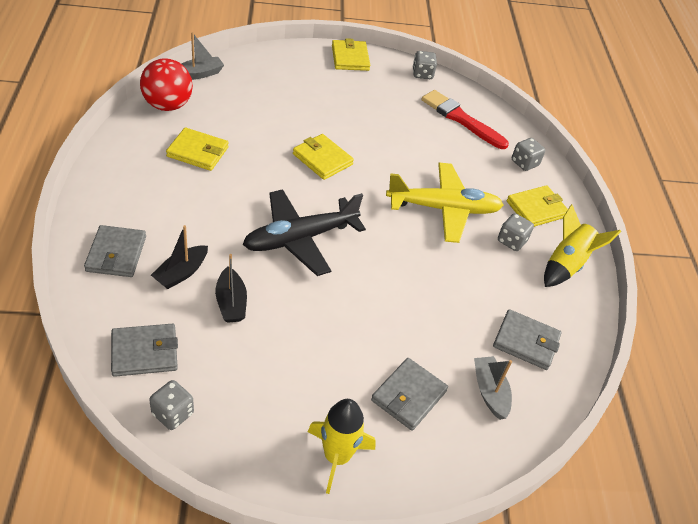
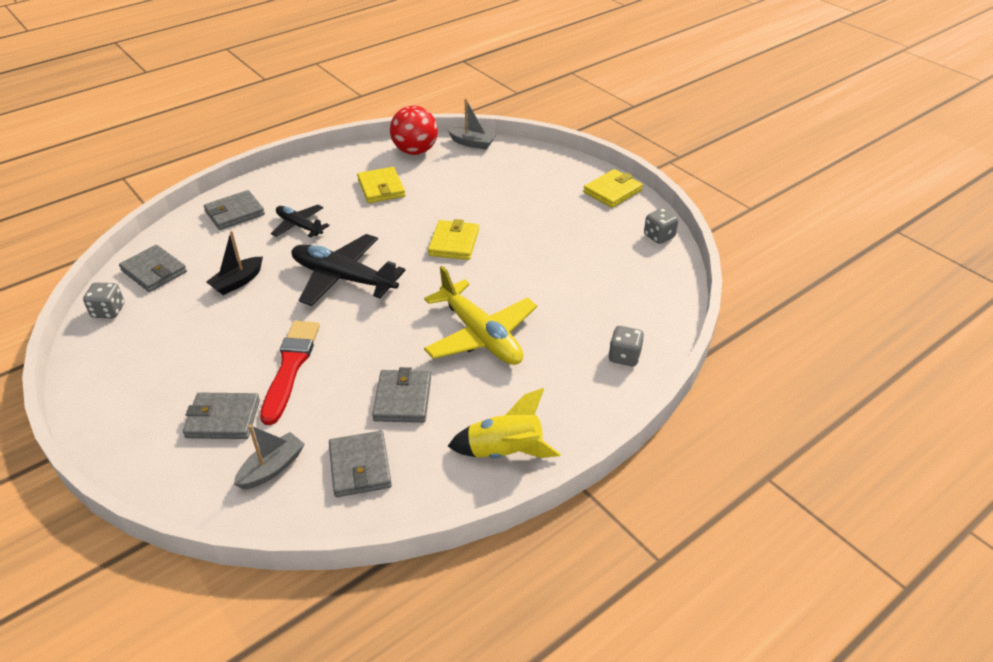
camera: 60 degrees right, 5 degrees down
(181, 273) = (245, 246): black boat -> none
(192, 225) = (299, 226): none -> black plane
(337, 456) = (126, 408): yellow rocket -> none
(461, 119) = (628, 288): red brush -> red brush (290, 367)
(475, 283) = (403, 399): none -> grey wallet
(511, 241) = (491, 398): grey dice -> none
(536, 209) = (563, 395): yellow wallet -> none

